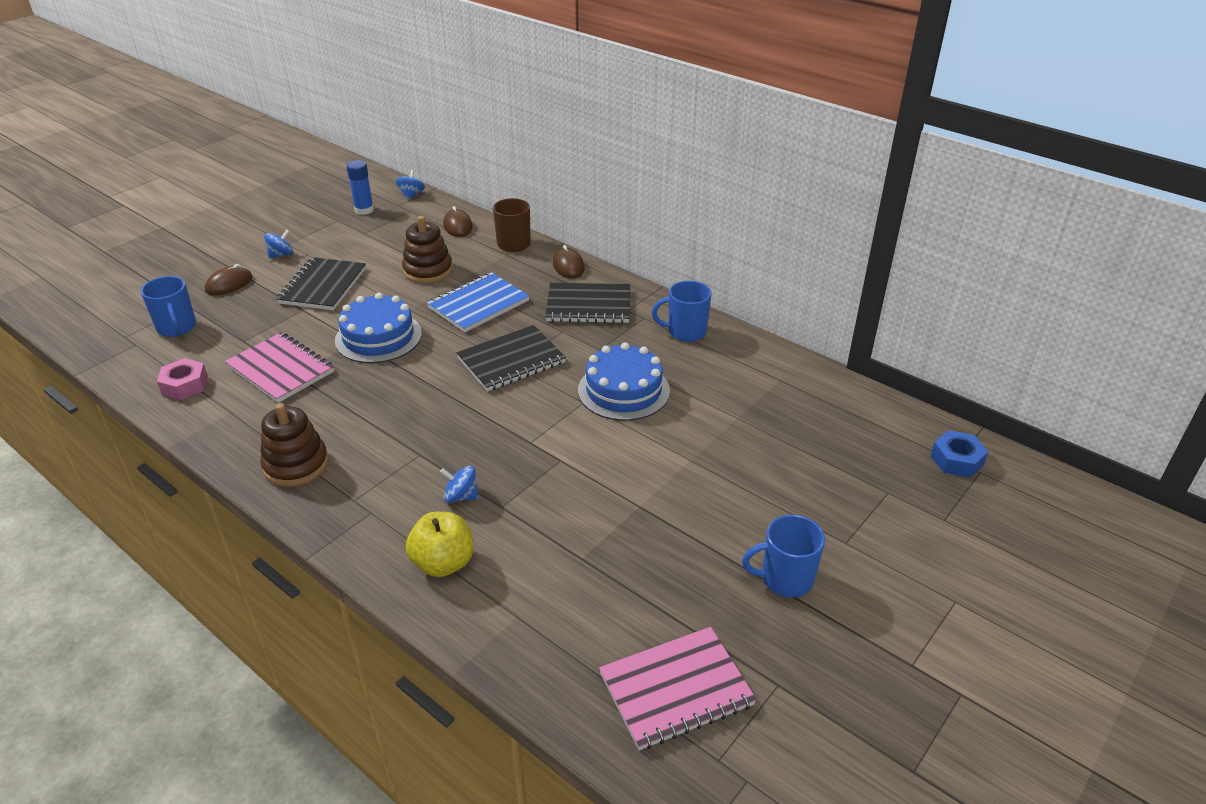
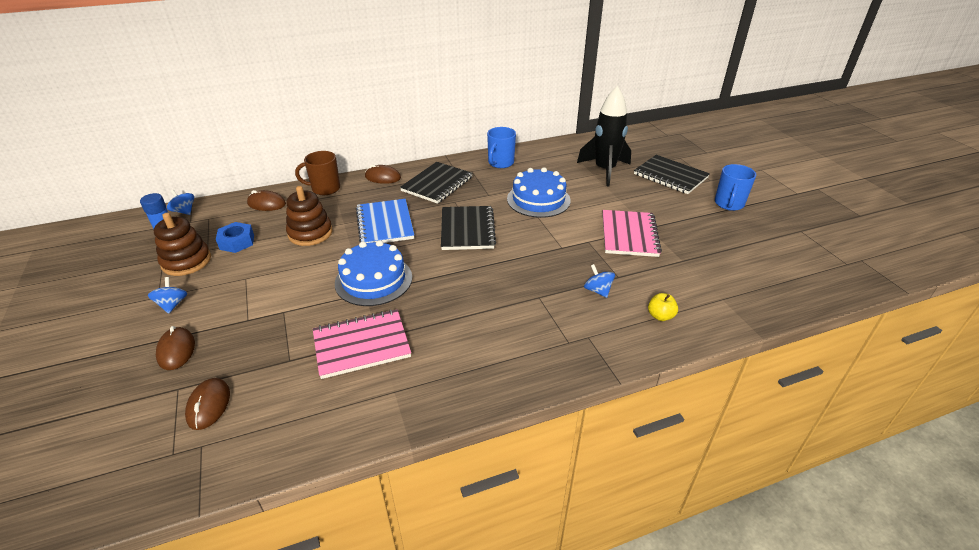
camera: 60 degrees left, 0 degrees up
(177, 328) = (209, 405): blue mug -> brown mouse
(185, 385) = (319, 417): pink nut -> none
(296, 465) = (504, 364): brown stacking toy -> brown stacking toy (186, 261)
(323, 286) = (261, 291): black notebook -> black notebook (670, 176)
(443, 563) = (660, 316): yellow apple -> yellow apple, size x0.59
(461, 496) = (597, 290): blue spinning top -> blue spinning top turned 105 degrees clockwise
(676, 689) = (797, 261): pink notebook -> pink notebook (629, 235)
(760, 424) = (604, 170): none -> black rocket
(956, 460) = (668, 135): blue nut -> blue nut (237, 242)

